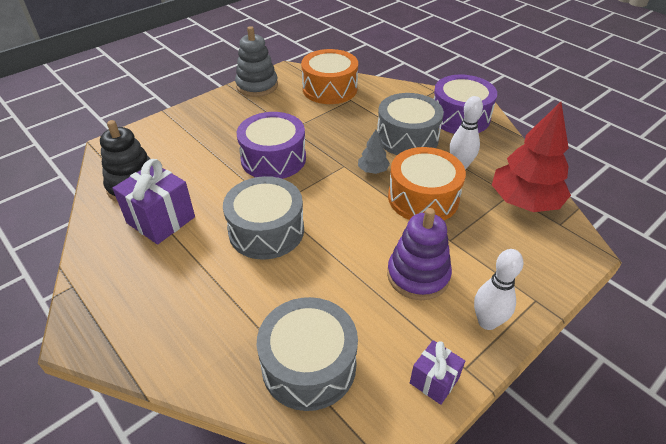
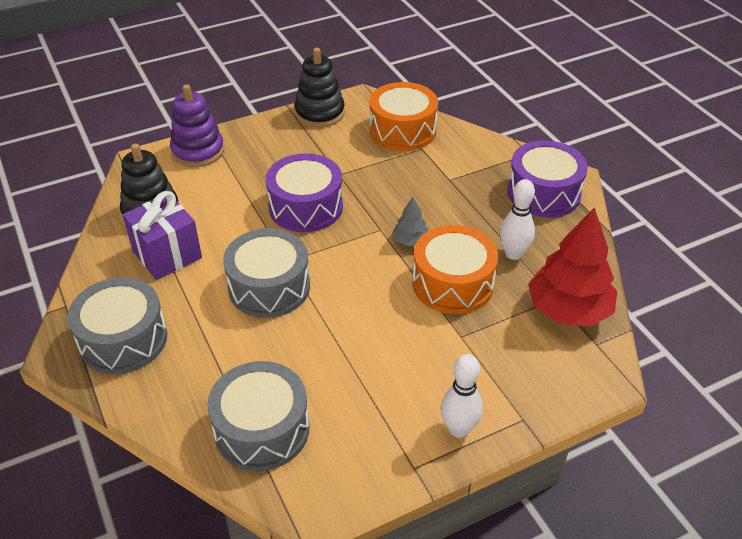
camera: 15 degrees right, 0 degrees up
(257, 86) = (319, 113): grey stacking toy -> black stacking toy
(407, 137) = (467, 208): grey drum -> grey drum (123, 339)
(418, 275) = (408, 366): purple stacking toy -> purple stacking toy (198, 151)
(434, 380) = (377, 472): purple gift -> none

